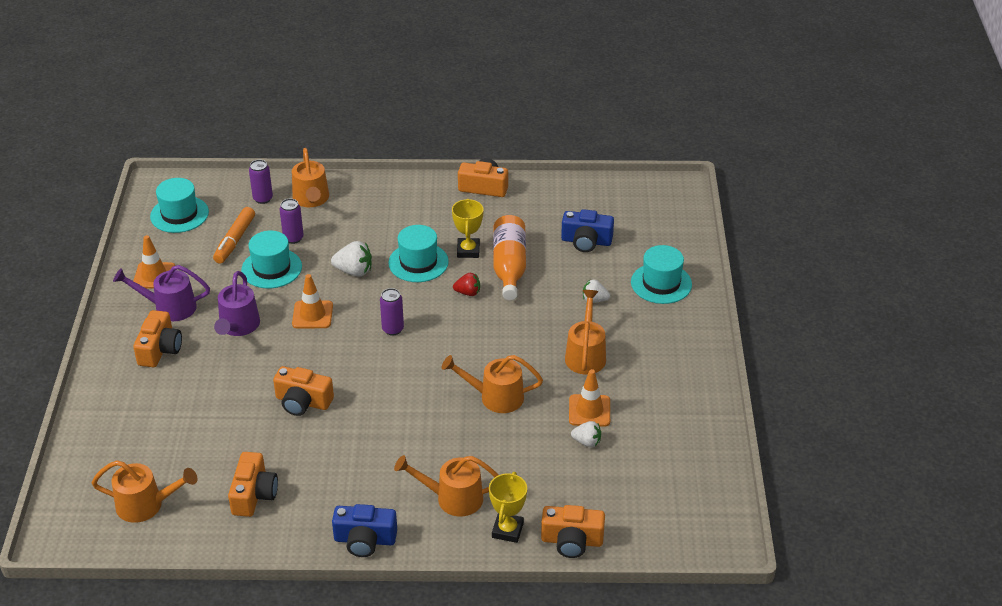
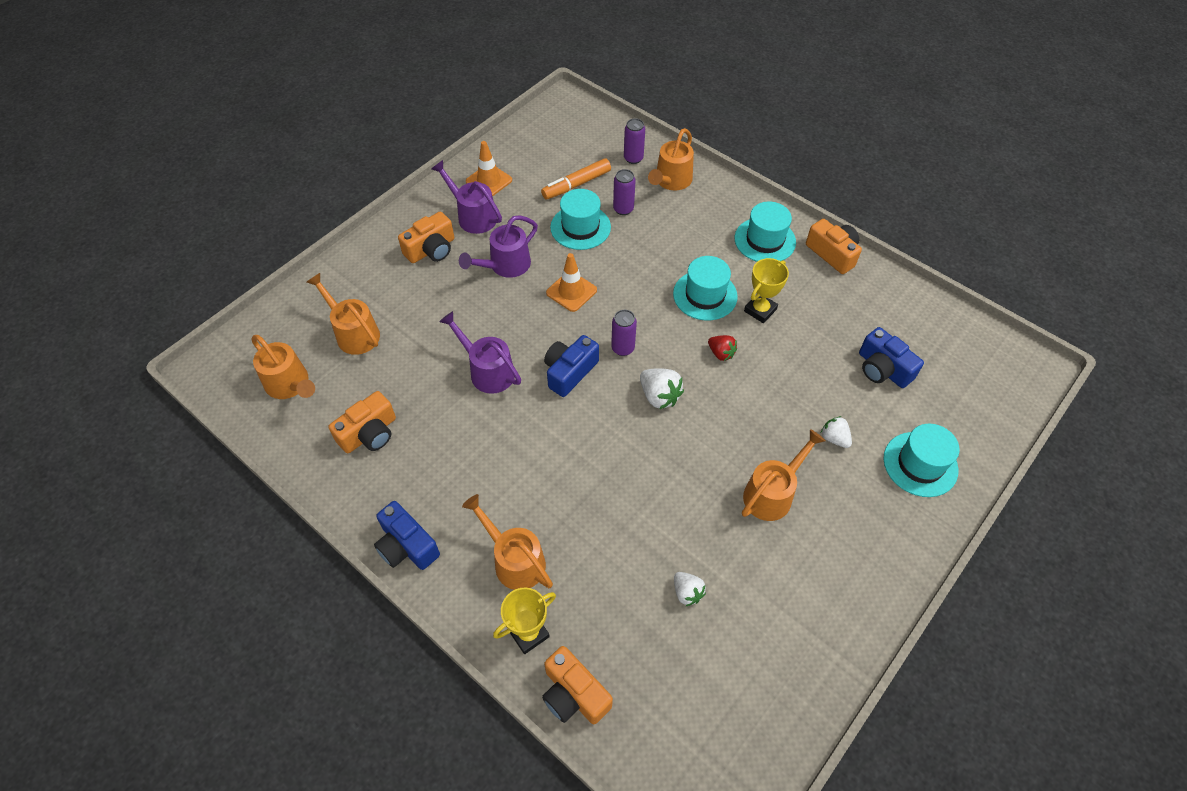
camera: 40 degrees right, 15 degrees up
(179, 214) = (557, 137): turquoise hat -> turquoise hat (765, 240)
(303, 402) = (487, 370): orange camera -> purple watering can
(354, 271) = (643, 270): white strawberry -> white strawberry (659, 396)
(368, 366) = (569, 372): none -> blue camera
(495, 397) = (647, 480): orange watering can -> orange watering can (353, 333)
(509, 266) = (783, 350): orange bottle -> none
(589, 411) = (720, 559): orange traffic cone -> none

